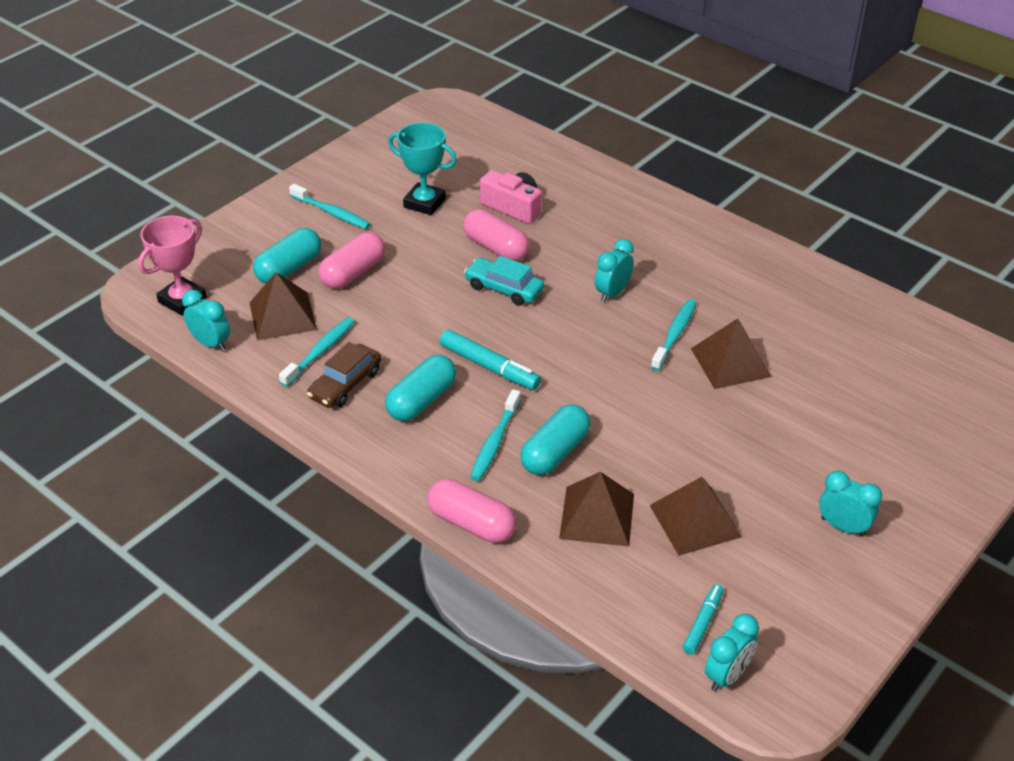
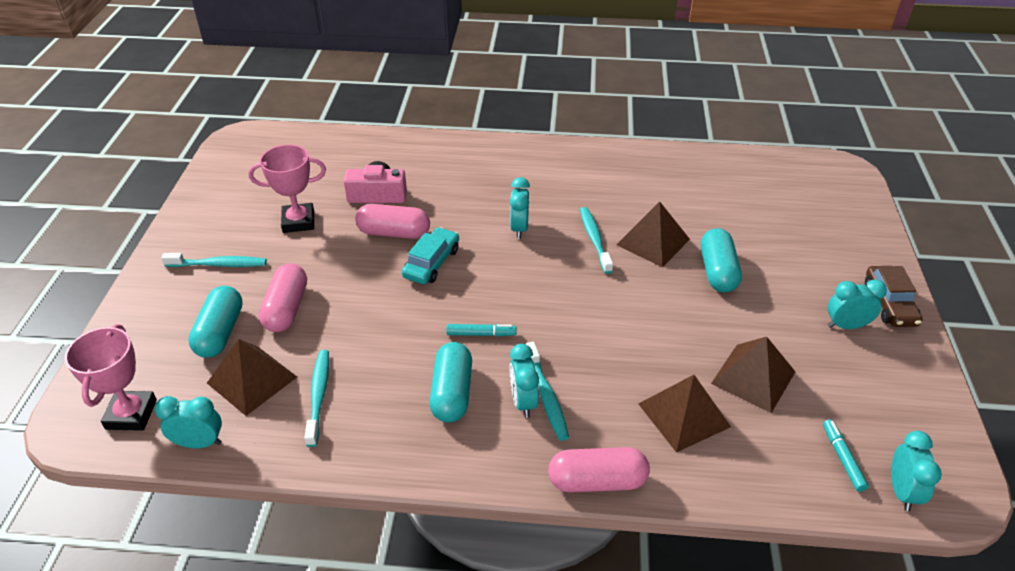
camera: 35 degrees left, 0 degrees up
(345, 384) = (370, 414): brown car -> brown car (889, 304)
(424, 203) = (298, 221): turquoise trophy -> pink trophy
(472, 436) = (523, 402): none -> turquoise clock
(489, 367) = (481, 334): turquoise marker -> turquoise marker, size x0.62
(504, 288) = (432, 263): turquoise car -> turquoise car turned 120 degrees clockwise
(555, 452) = (601, 379): turquoise capsule -> turquoise capsule (717, 271)

